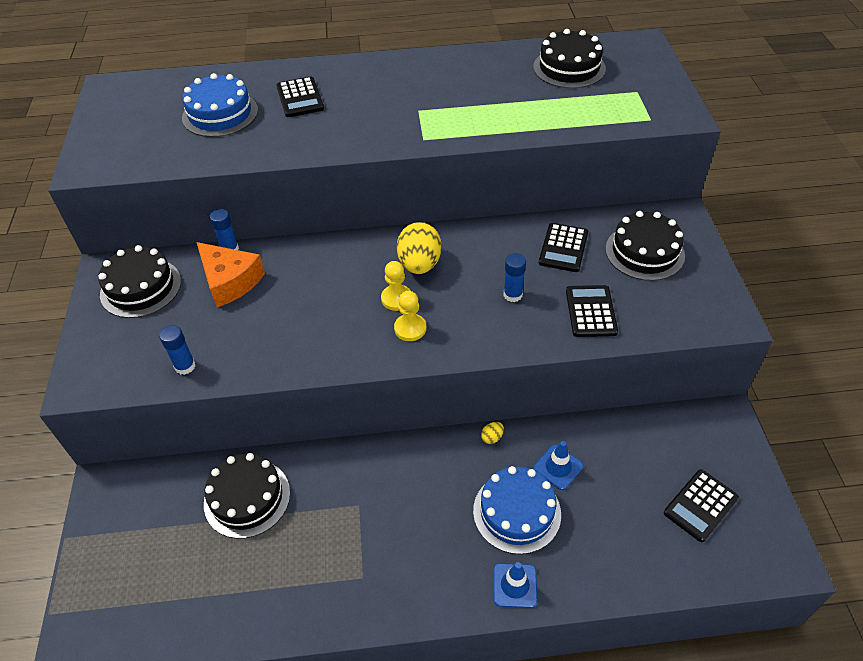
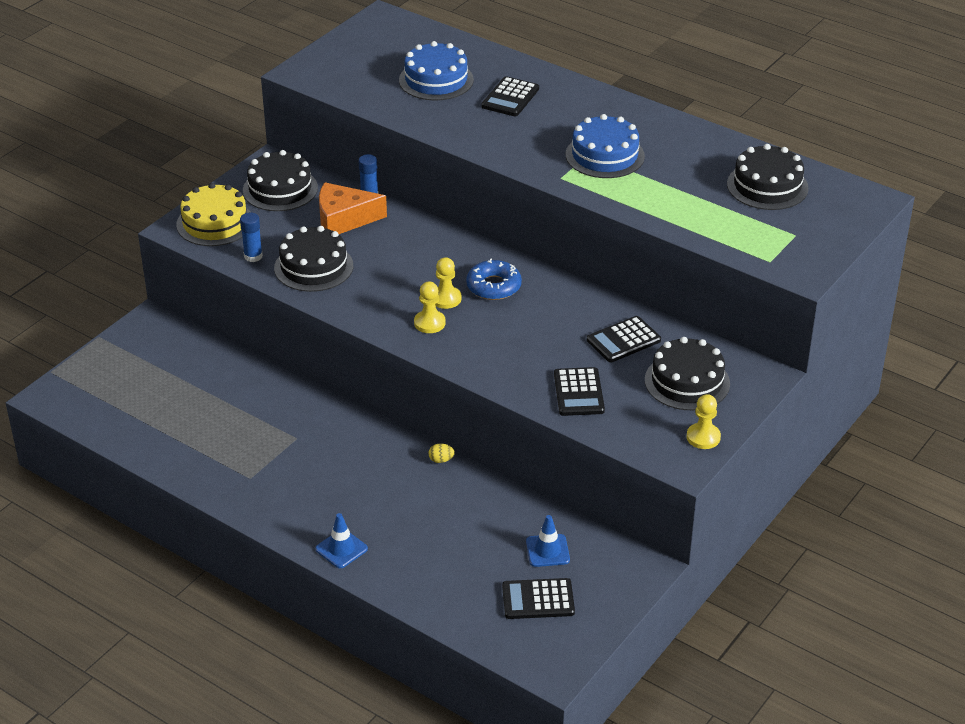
camera: 40 degrees right, 10 degrees down
(111, 356) = (215, 223): none -> yellow cake
(230, 281) = (344, 219): orange cheese -> orange cheese turned 90 degrees clockwise
(247, 498) = (230, 386): black cake -> black cake (313, 267)
(419, 264) = (493, 286): yellow egg -> blue donut
(512, 295) = (535, 347): blue glue stick -> none
(517, 512) = (398, 513): blue cake -> blue cake (605, 155)
(558, 467) = (464, 508): blue traffic cone -> blue traffic cone (547, 551)
(590, 311) = (579, 392): black calculator -> black calculator turned 135 degrees clockwise
(712, 288) = (703, 437): none -> yellow pawn

